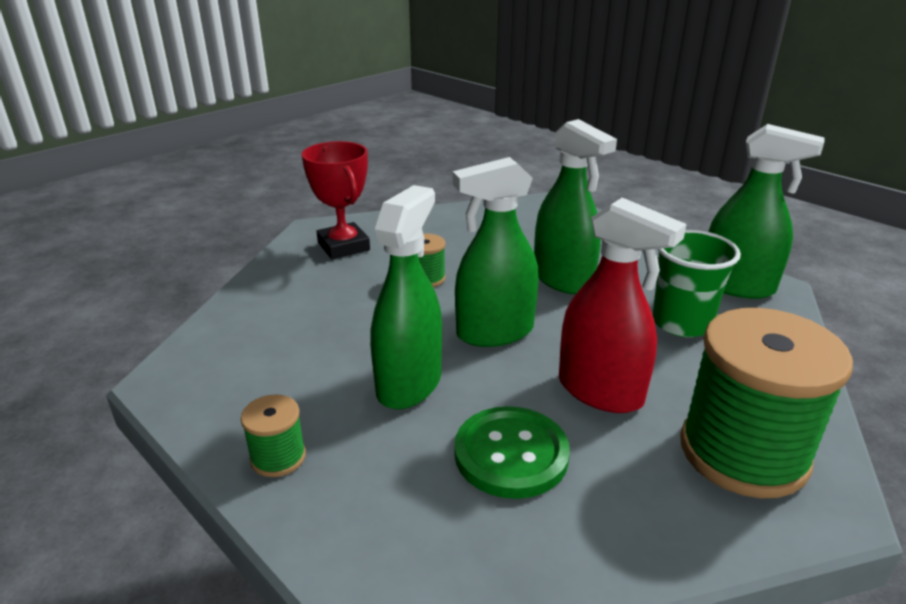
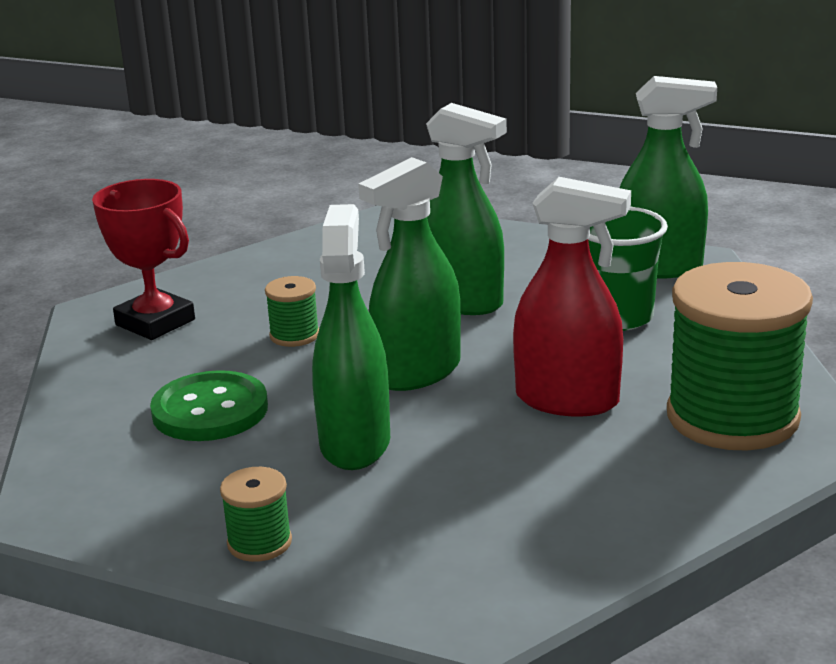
camera: 20 degrees left, 5 degrees down
(511, 454) = (509, 476): green button -> green button (210, 410)

